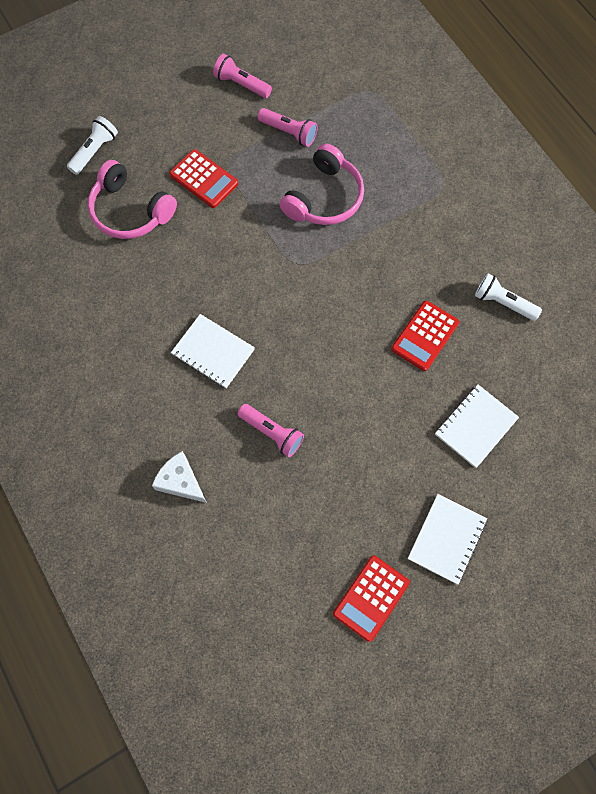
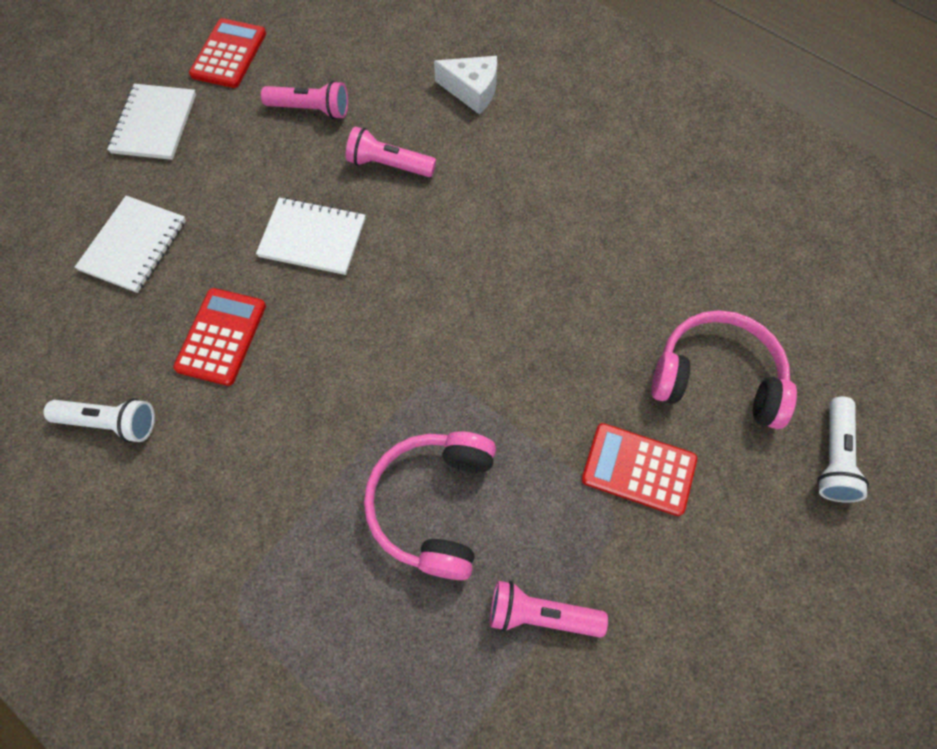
camera: 160 degrees right, 5 degrees down
(213, 352) = (500, 228): white notebook -> white notebook (313, 238)
(241, 84) = (672, 693): pink flashlight -> pink flashlight (311, 109)

